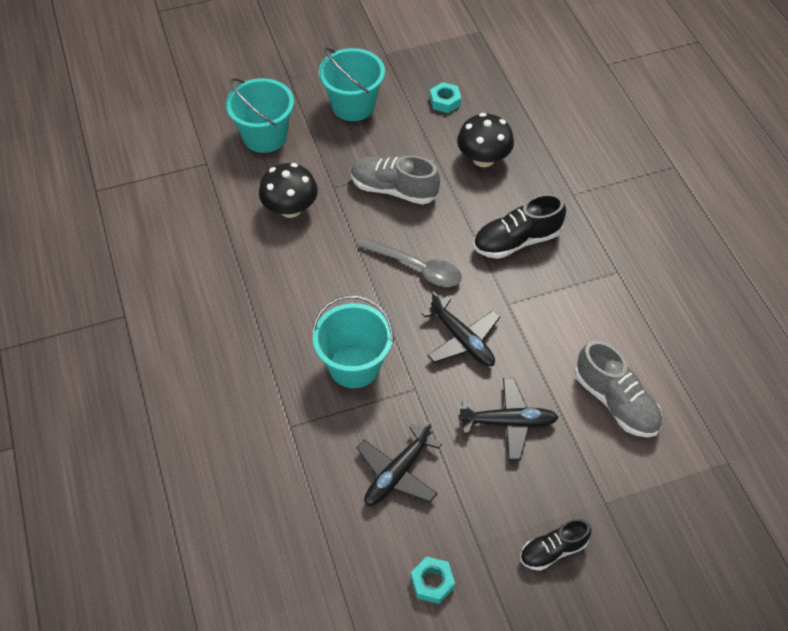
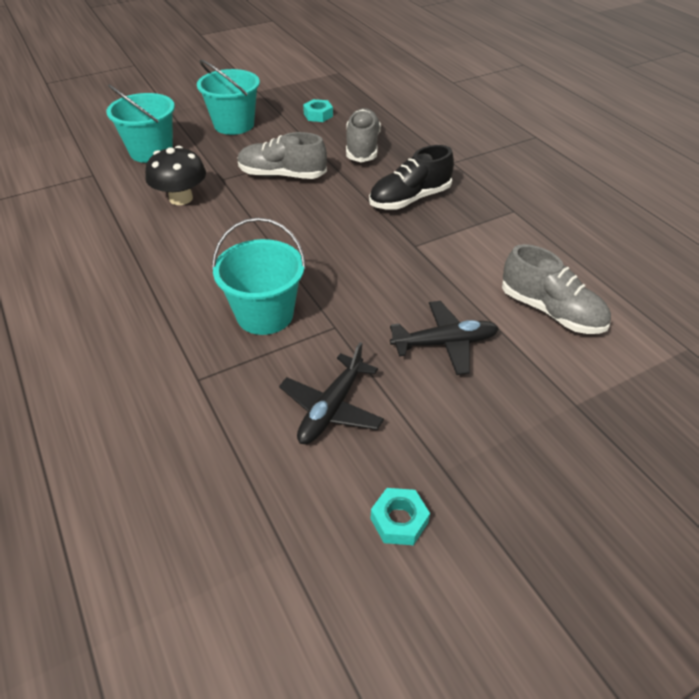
camera: 10 degrees left, 10 degrees down
(417, 267) = (316, 228): grey spoon -> none
(462, 340) = (376, 279): black plane -> none
(483, 158) = (362, 147): black mushroom -> grey shoe
(552, 550) = (534, 461): black shoe -> none

